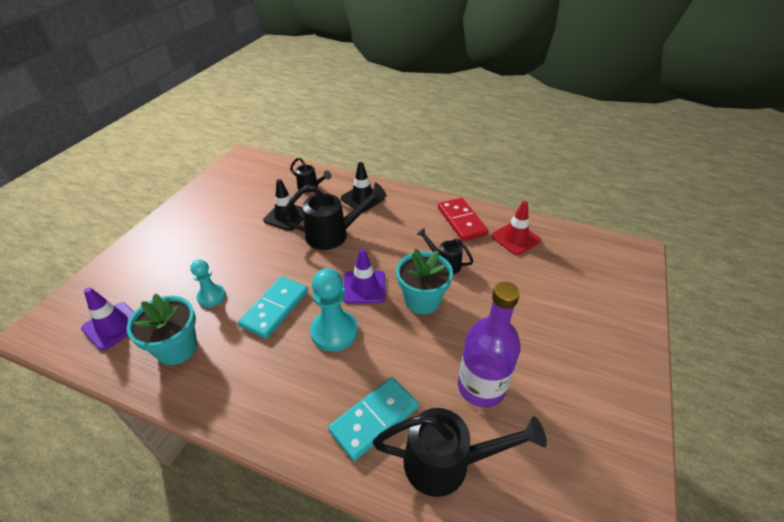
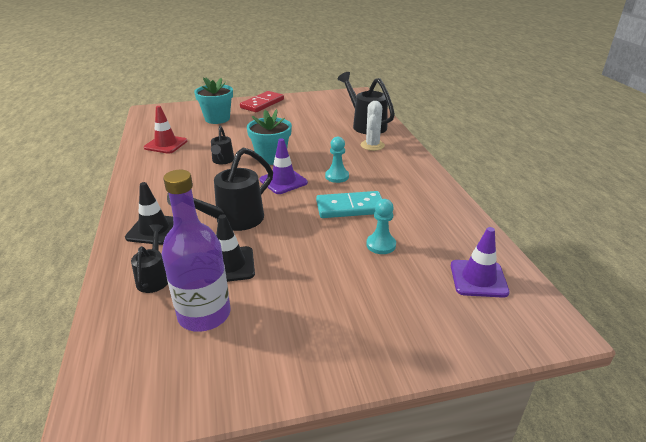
camera: 125 degrees left, 10 degrees down
(177, 348) = (439, 230): turquoise flower pot -> turquoise flower pot (217, 119)
(334, 234) = (233, 220): black watering can -> black watering can turned 90 degrees counterclockwise
(334, 331) = (337, 176): turquoise pawn -> turquoise pawn, size x0.62
(374, 419) = (372, 145): turquoise domino -> white cactus
(461, 221) = (158, 168): red domino -> red domino (262, 104)
(481, 387) = (315, 127): purple bottle -> purple bottle (204, 314)

